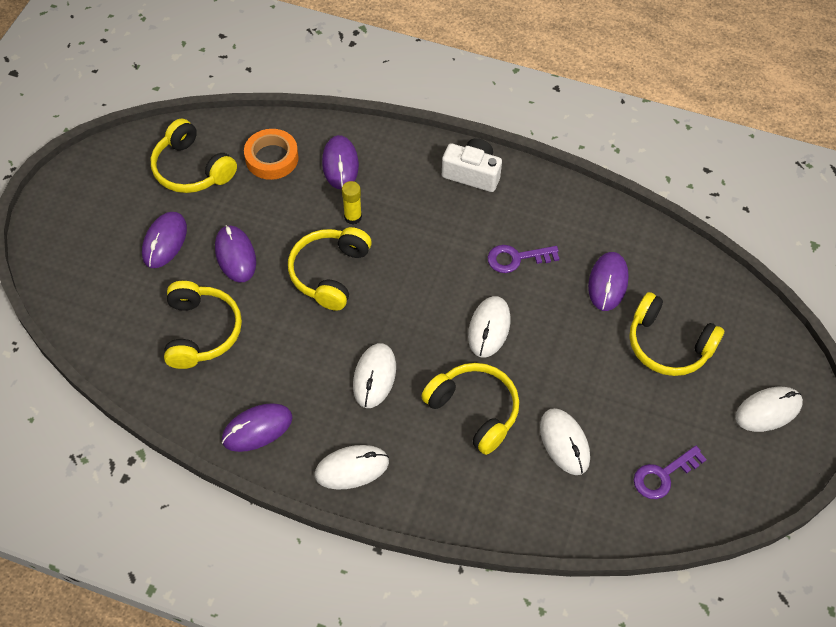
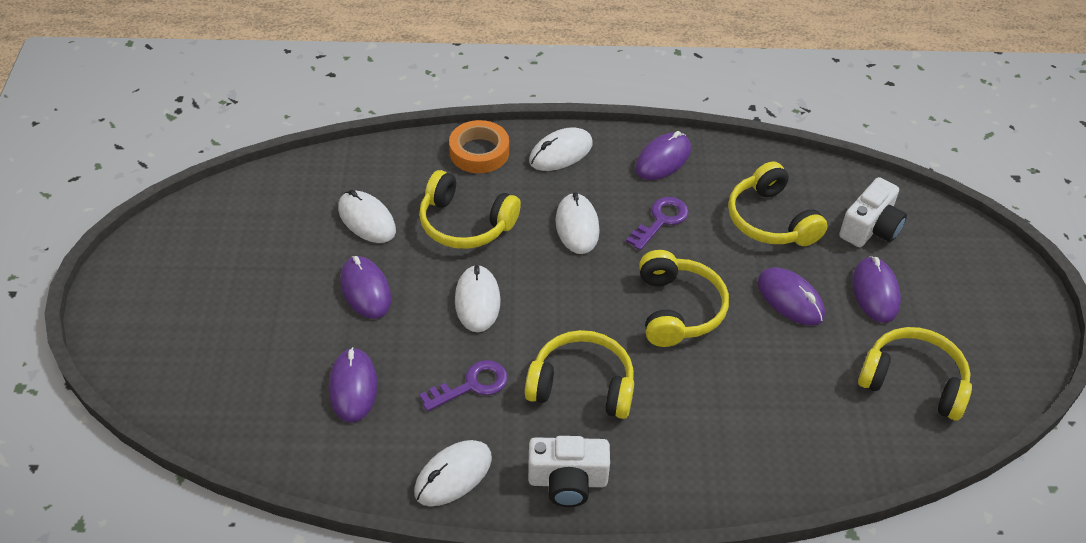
camera: 160 degrees right, 10 degrees down
(122, 298) = (870, 228): none -> white camera
(272, 158) = (831, 424): orange tape -> orange tape (479, 152)
(340, 164) = (742, 442): purple mouse -> purple mouse (365, 290)
(353, 217) = (688, 379): yellow glue stick -> none
(663, 475) = (262, 218): purple key -> purple key (661, 220)
(668, 345) = (270, 337): yellow headphones -> yellow headphones (582, 385)
(768, 410) = (152, 301): white mouse -> white mouse (453, 475)

